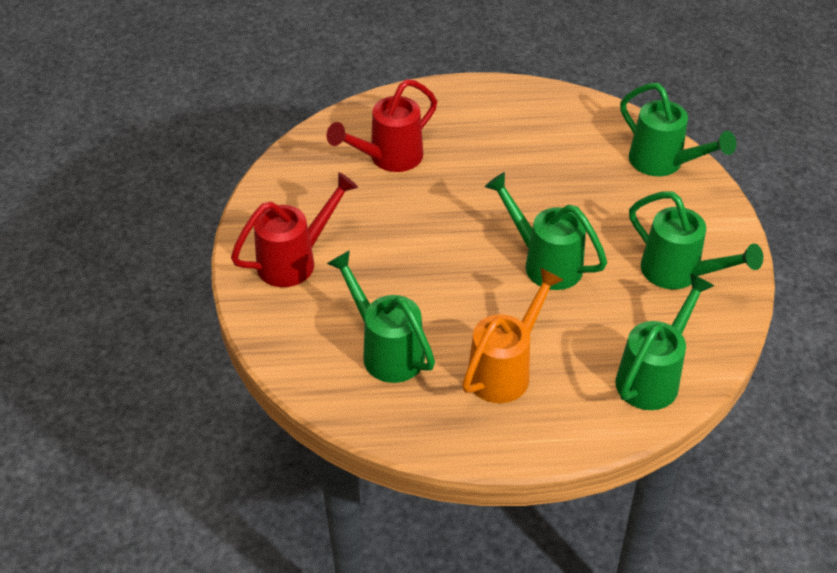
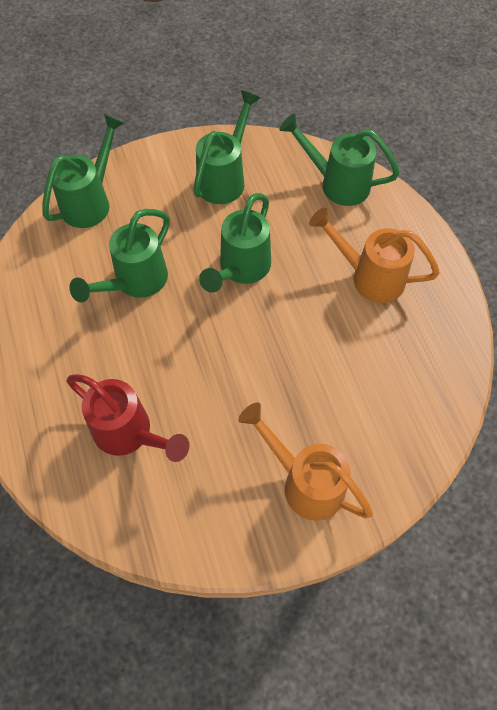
camera: 105 degrees left, 15 degrees up
(295, 260) = (304, 482): red watering can -> orange watering can
(386, 350) = (384, 369): green watering can -> green watering can (135, 283)

